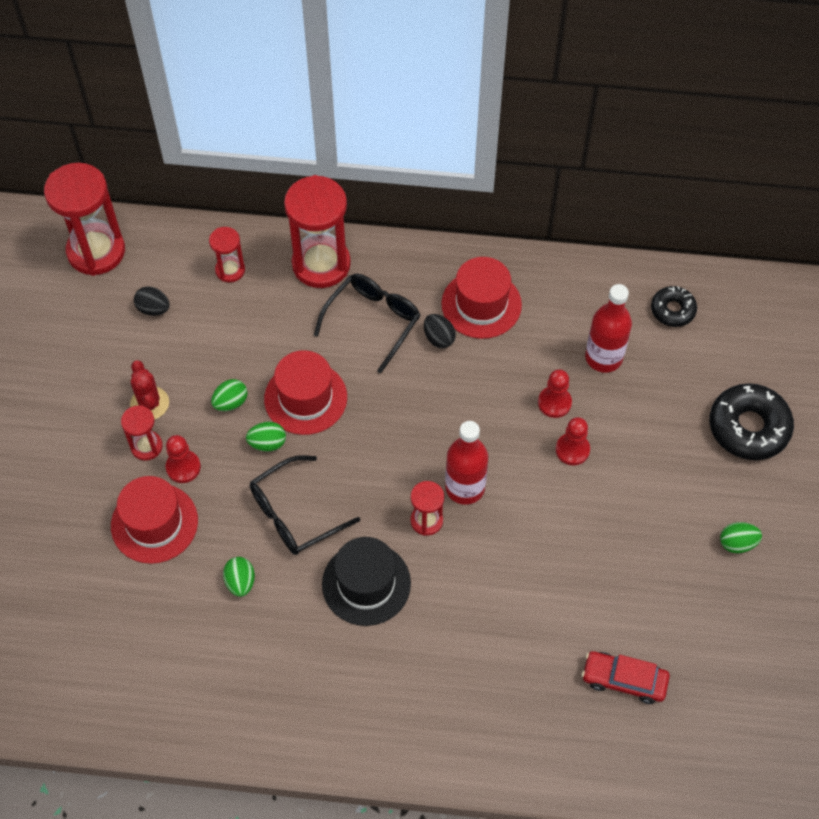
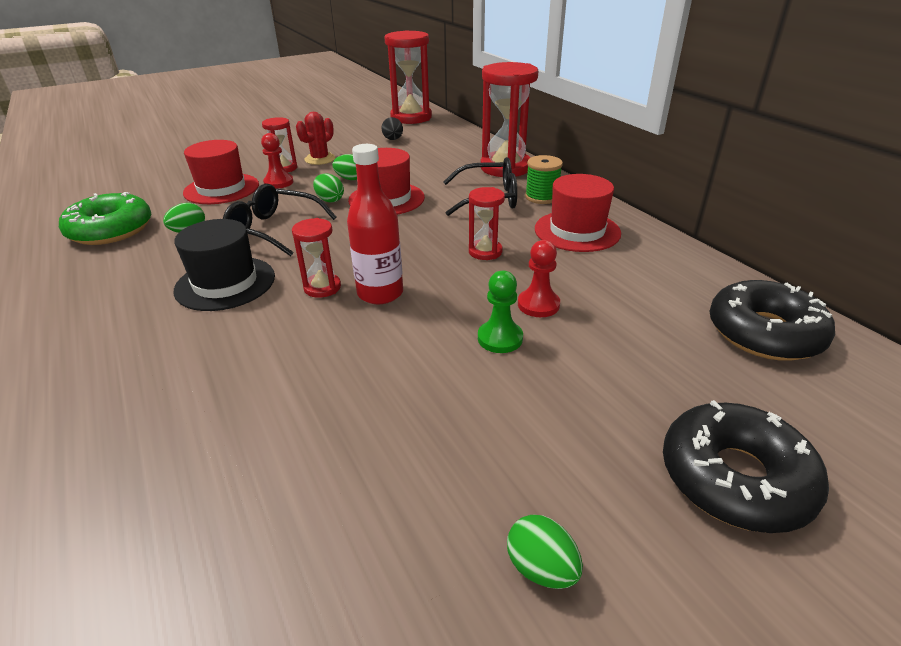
camera: 55 degrees right, 25 degrees down
(180, 646) = (111, 230): none -> green donut
(230, 270) = (454, 147): red hourglass -> red hourglass (485, 252)
(405, 282) = (541, 197): none -> green spool
(439, 338) = (515, 226): black egg -> none
(572, 450) = (500, 338): red pawn -> green pawn
(603, 357) = (633, 312): red bottle -> none
(624, 680) = (193, 540): red car -> none
(672, 310) = (764, 333): black donut -> black donut, size x1.74

